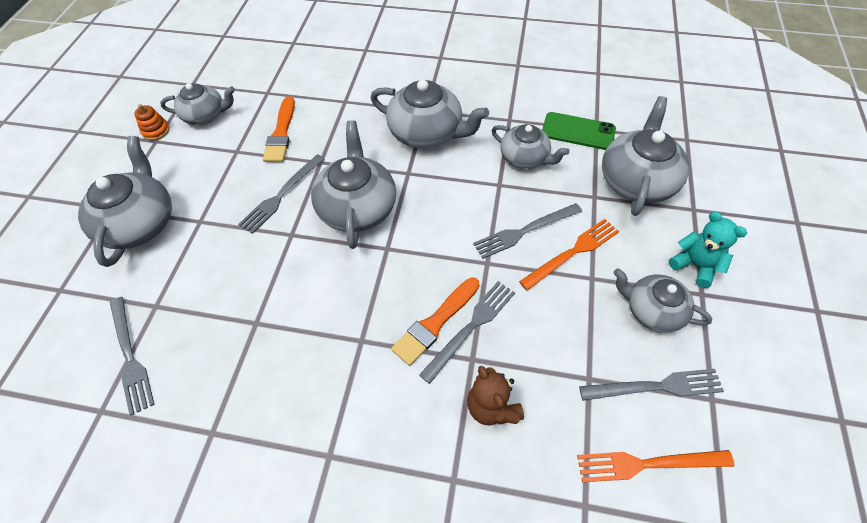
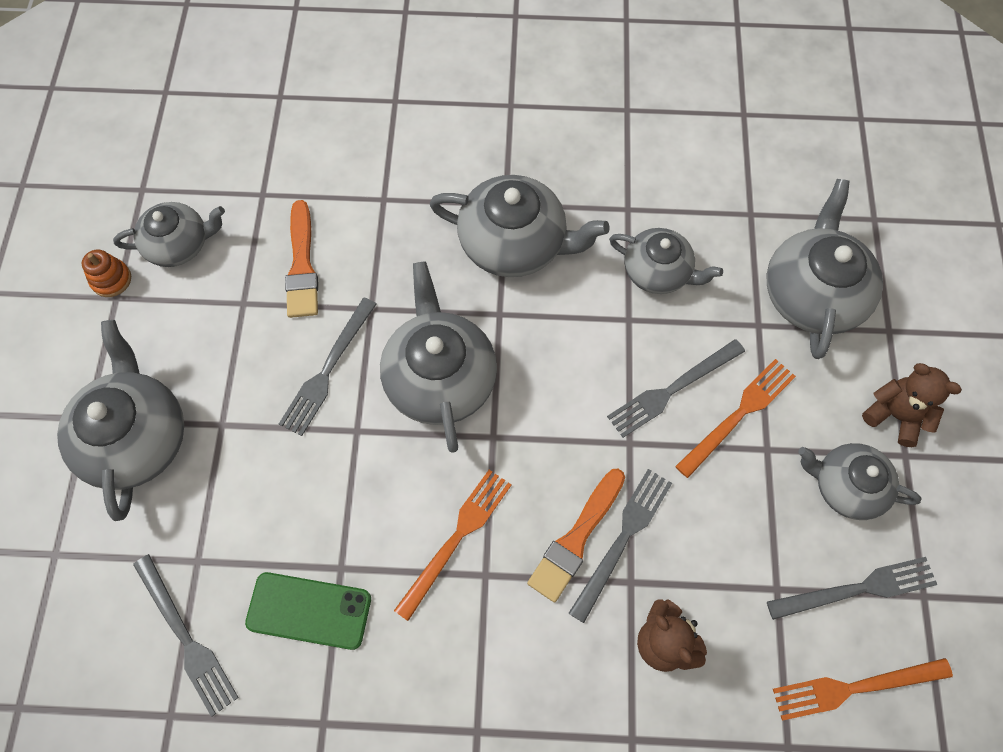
camera: 10 degrees left, 10 degrees up
(345, 312) = (456, 538): none -> orange fork
(578, 131) = (726, 220): green phone -> green phone (309, 611)
(695, 265) = (895, 415): turquoise teddy bear -> brown teddy bear

